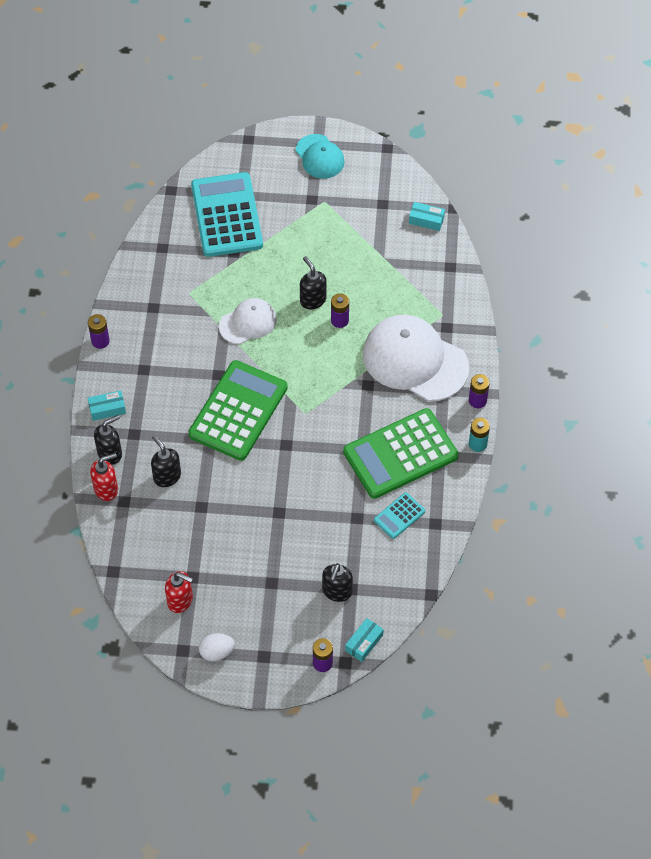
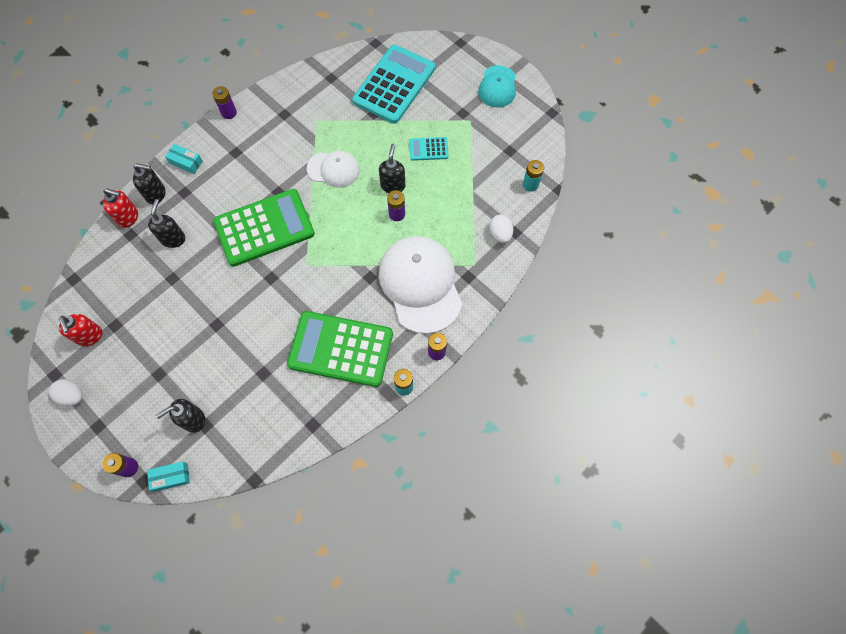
camera: 40 degrees right, 10 degrees up
(399, 516) = (293, 397): turquoise calculator -> turquoise calculator (428, 149)
(426, 220) = (530, 184): turquoise box -> turquoise battery
(440, 276) = (500, 234): none -> white egg

